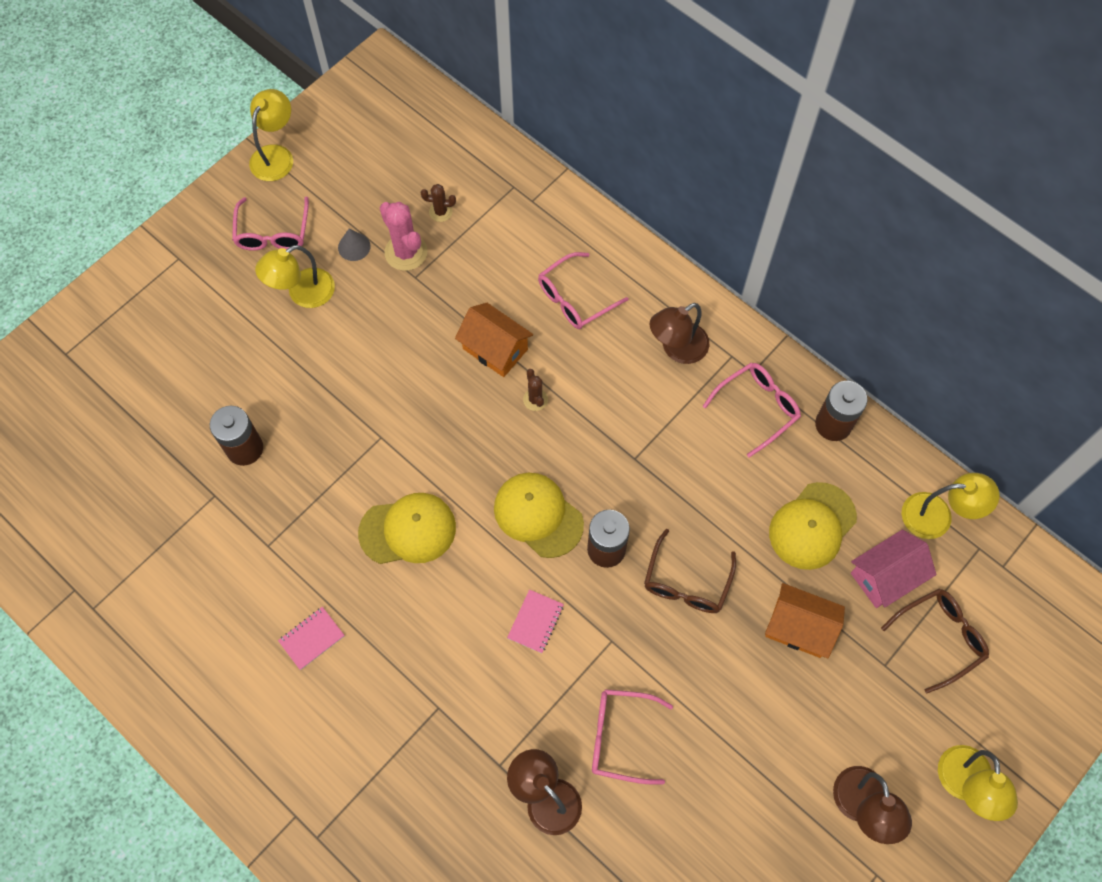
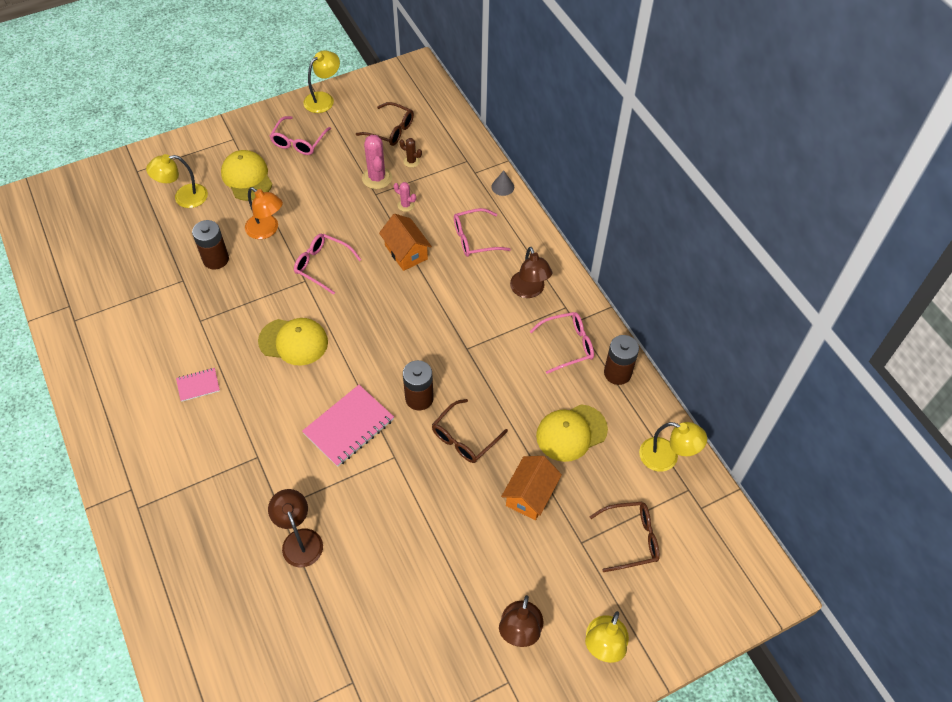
camera: 20 degrees right, 10 degrees down
(294, 381) = (267, 230): none -> orange lamp
(302, 293) = (299, 182): yellow lamp -> yellow lamp (183, 197)
(354, 246) = (345, 165): grey cone -> grey cone (502, 187)
(391, 174) = (391, 130): none -> brown glasses
(463, 280) = (405, 205): none -> pink cactus
(535, 399) = (417, 291): brown cactus -> none
(535, 622) = (349, 426): pink notebook -> pink notebook, size x1.90
(538, 515) = (384, 361): yellow cap -> yellow cap (247, 177)
(620, 737) = (369, 520): pink glasses -> pink glasses (322, 265)
(677, 349) = (529, 291): brown lamp -> brown lamp turned 90 degrees counterclockwise
(799, 627) = (530, 495): orange house -> orange house turned 75 degrees clockwise
(885, 576) = (609, 484): pink house -> none

